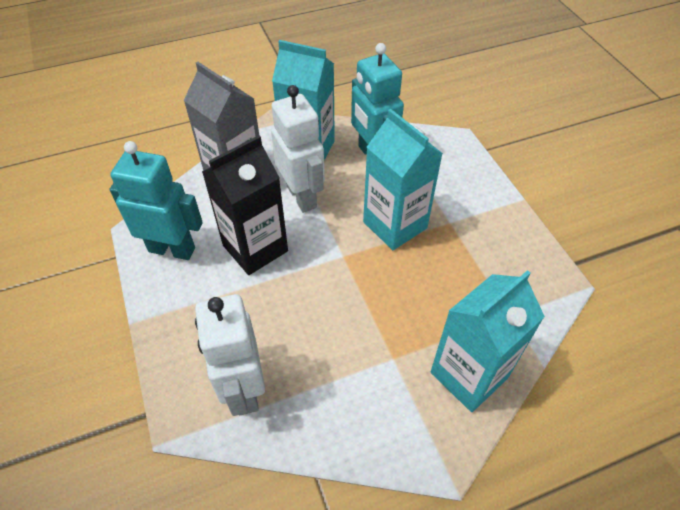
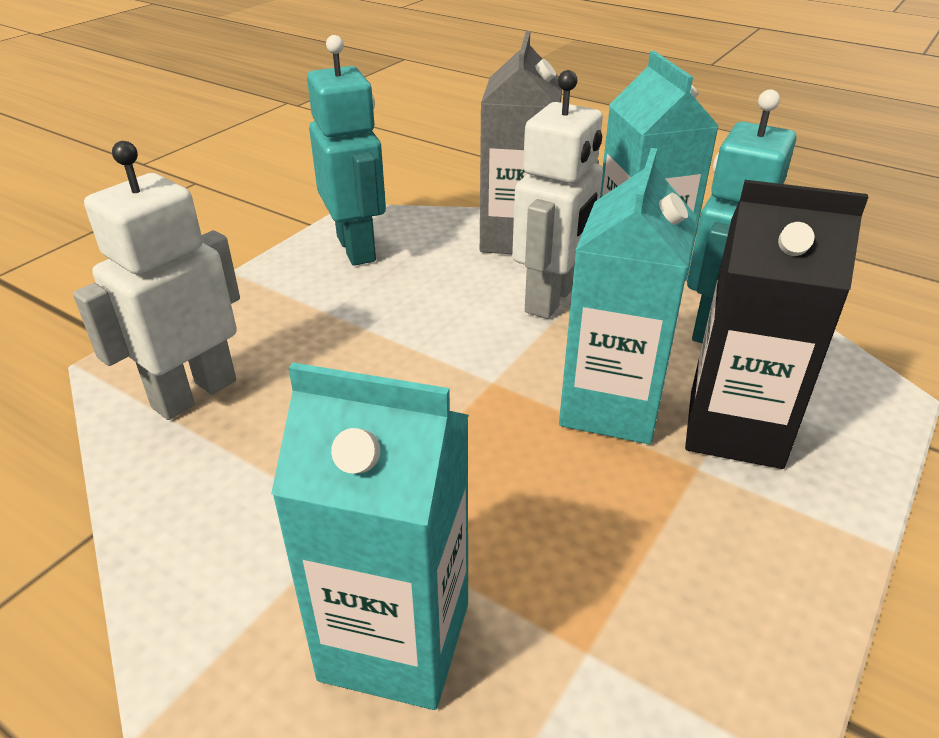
camera: 55 degrees right, 15 degrees down
(255, 248) = (422, 302): black carton -> black carton (735, 429)

